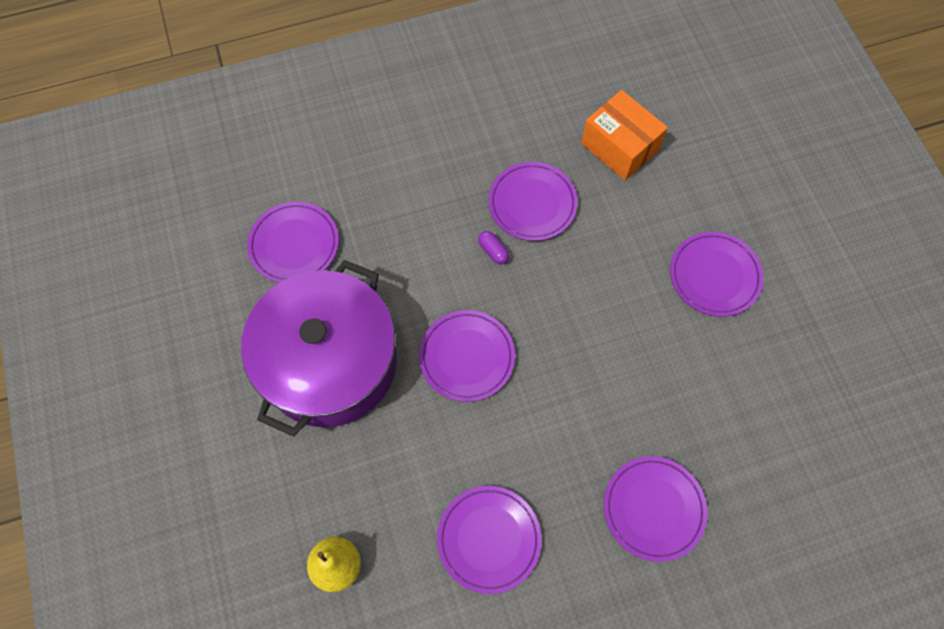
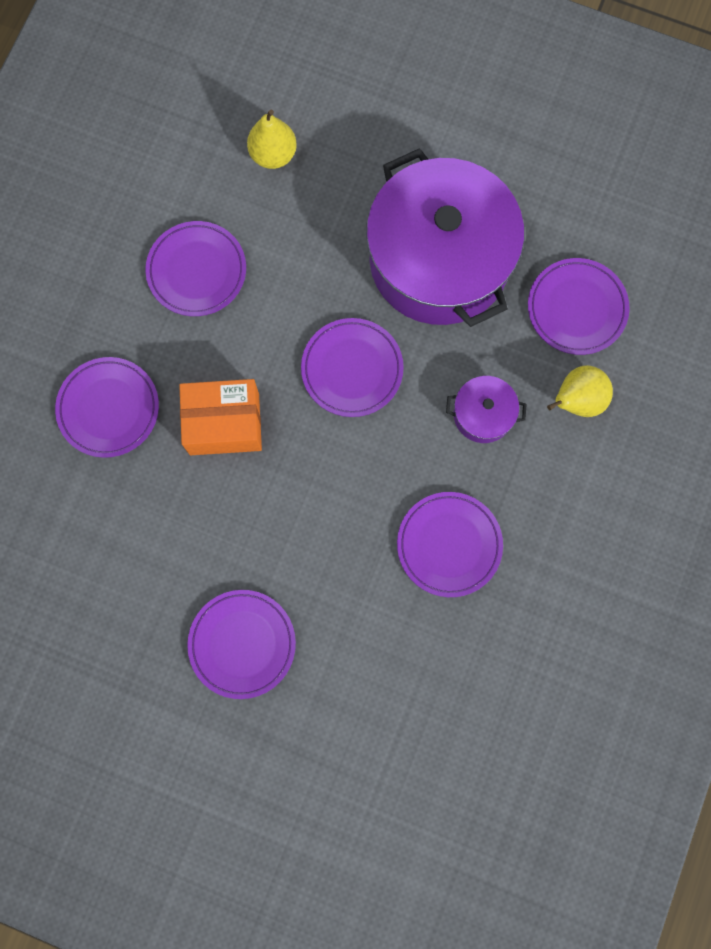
camera: 130 degrees right, 10 degrees up
(364, 199) = (576, 400): none -> yellow pear
(424, 248) = (483, 414): none -> purple pot
(493, 251) = (430, 470): purple capsule -> none
(619, 147) = (441, 682): orange box -> orange box (224, 423)

